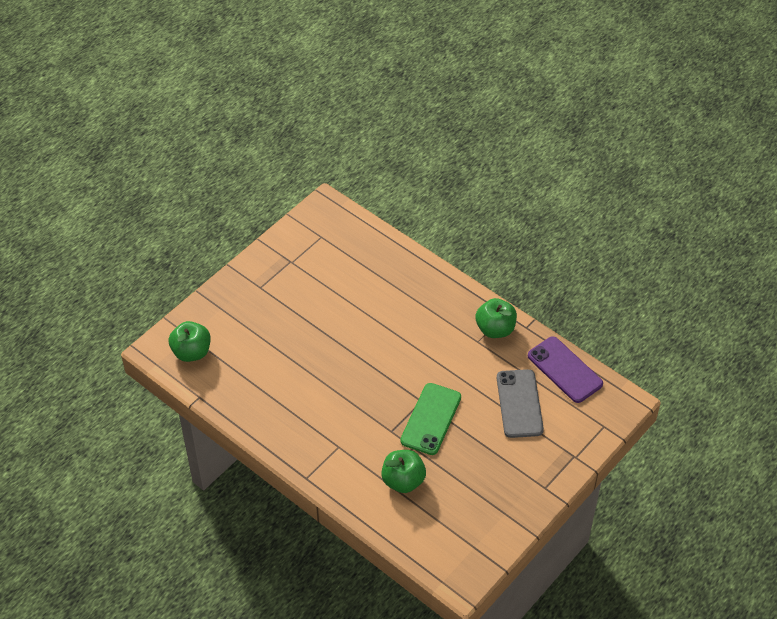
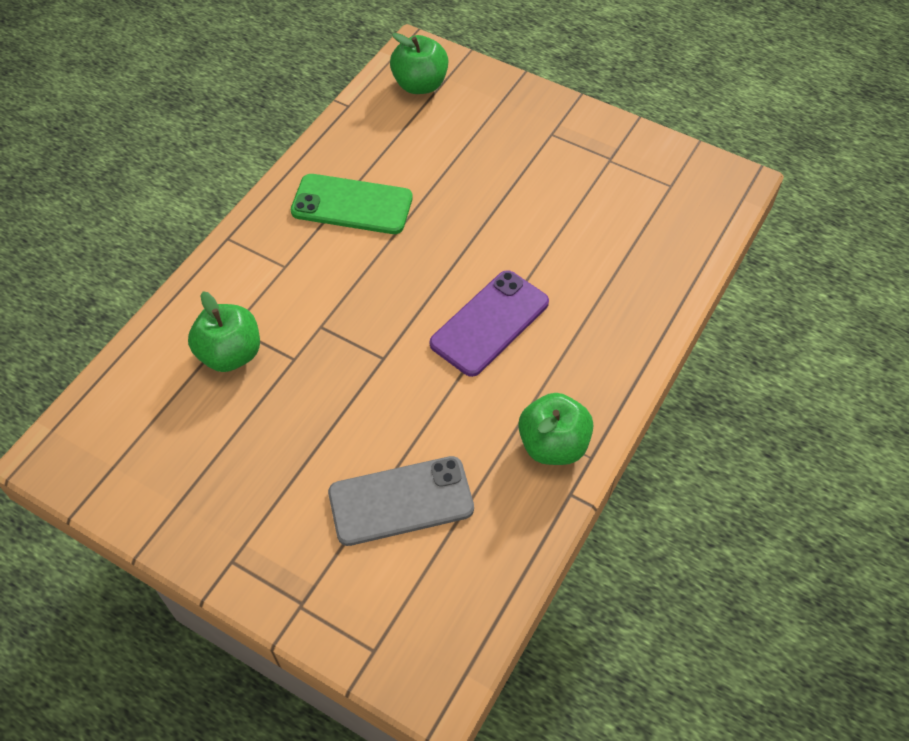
camera: 80 degrees right, 5 degrees up
(431, 419) = (350, 375): green phone -> green phone (352, 205)
(564, 370) = (488, 568): purple phone -> purple phone (489, 323)

